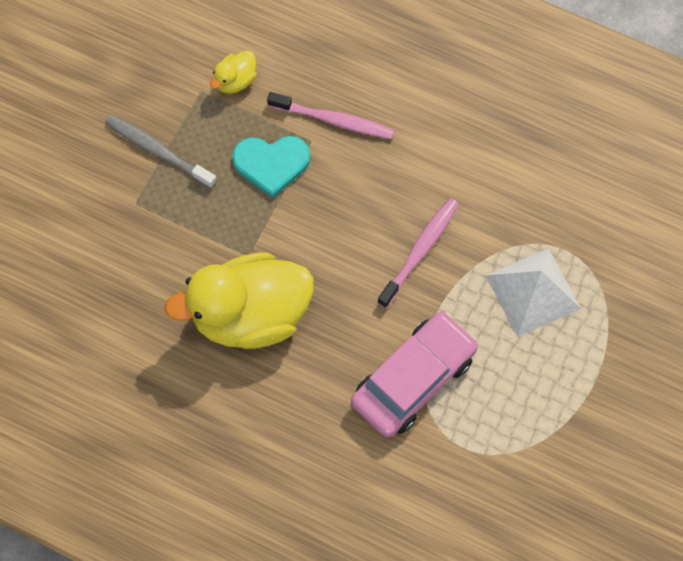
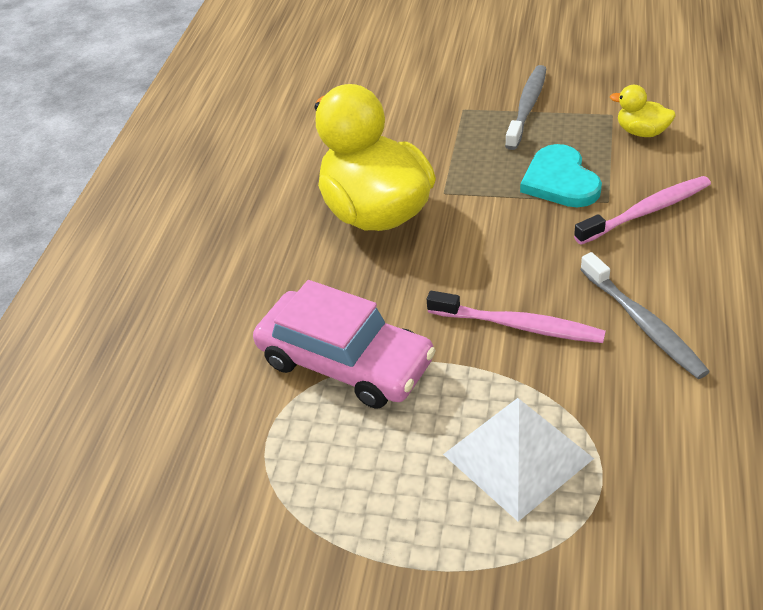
camera: 80 degrees right, 25 degrees down
(333, 120) = (646, 211): pink toothbrush -> pink toothbrush turned 120 degrees counterclockwise
(446, 172) = (643, 323): none -> grey toothbrush

